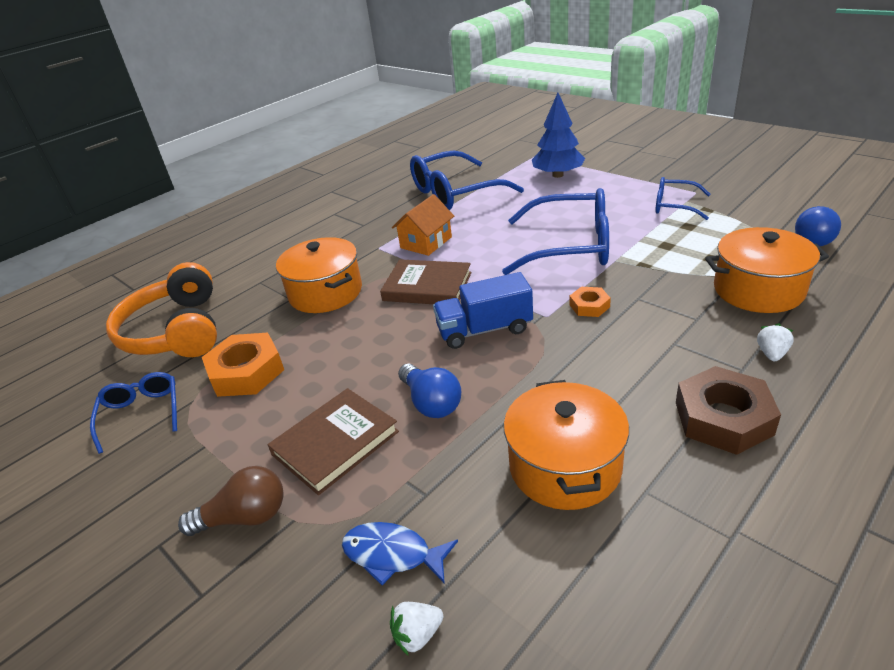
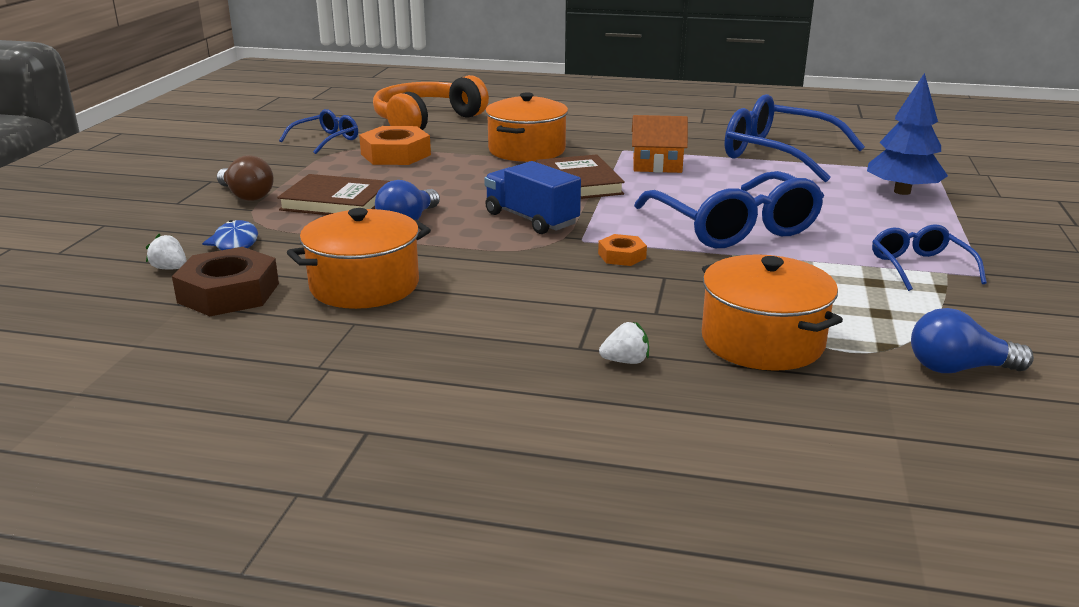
camera: 55 degrees right, 10 degrees down
(723, 418) = (484, 345): brown nut -> brown nut (228, 293)

